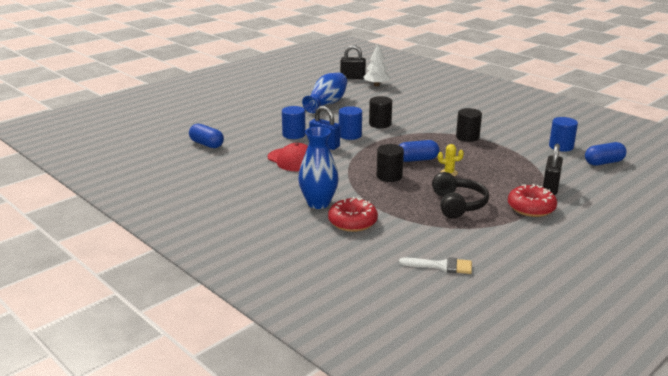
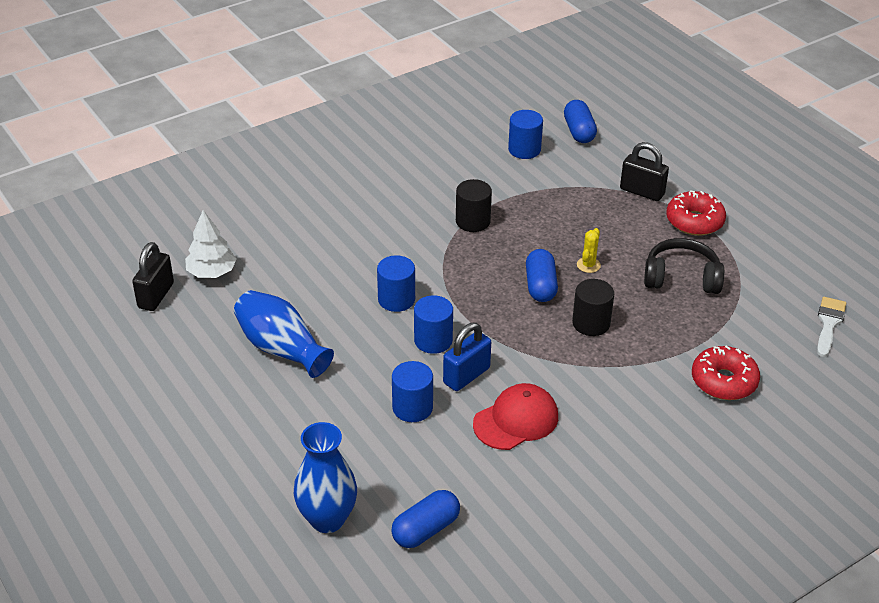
camera: 80 degrees left, 15 degrees up
(318, 203) = (668, 408): blue vase -> blue vase (327, 519)
(380, 124) = (396, 299): black cylinder -> blue cylinder

